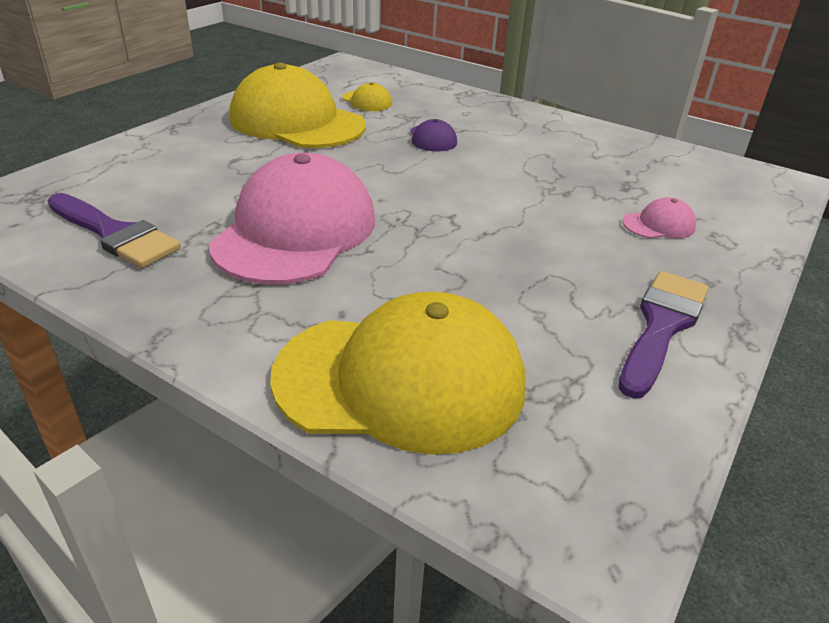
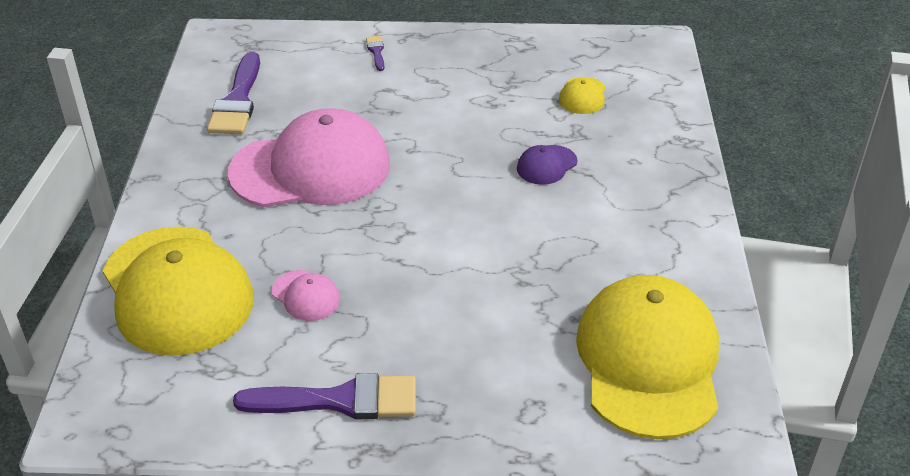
camera: 60 degrees right, 5 degrees up
(169, 146) = (376, 51): none -> purple brush
(297, 122) = (489, 82): yellow cap -> yellow cap (648, 361)
(659, 225) = (518, 360): pink cap -> pink cap (306, 296)

